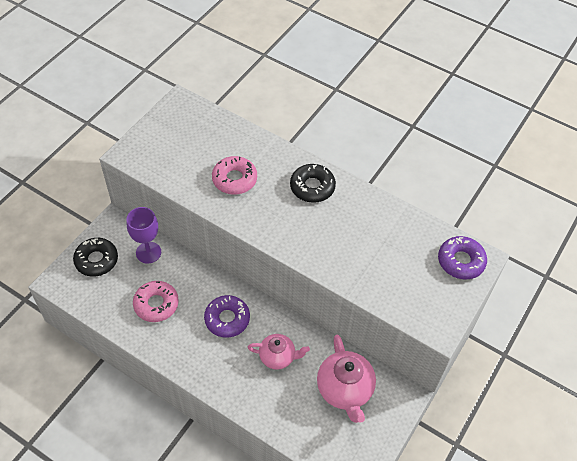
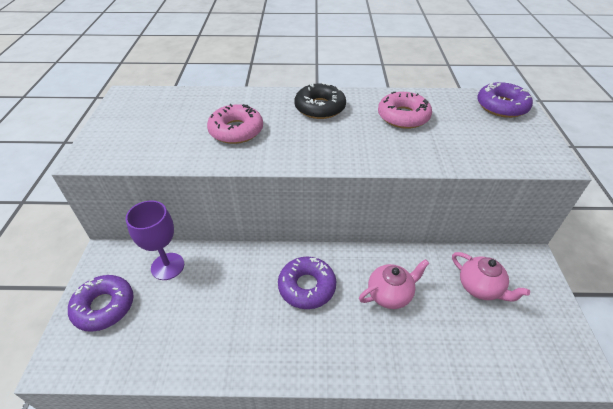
camera: 30 degrees left, 10 degrees down
(96, 260) = (104, 306): black donut -> purple donut
(156, 304) = (213, 316): pink donut -> pink donut (403, 116)
(345, 390) = (480, 287): pink teapot -> pink teapot, size x0.64

